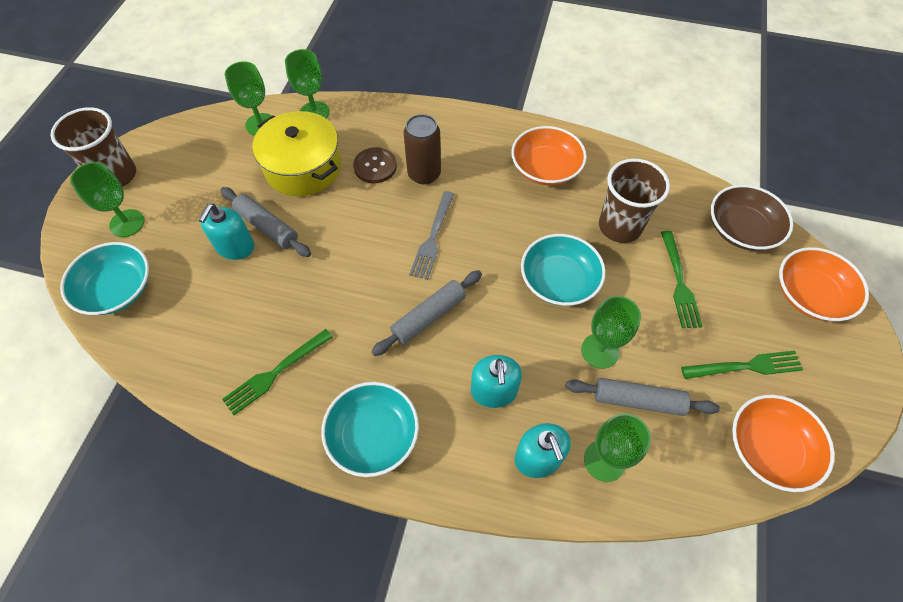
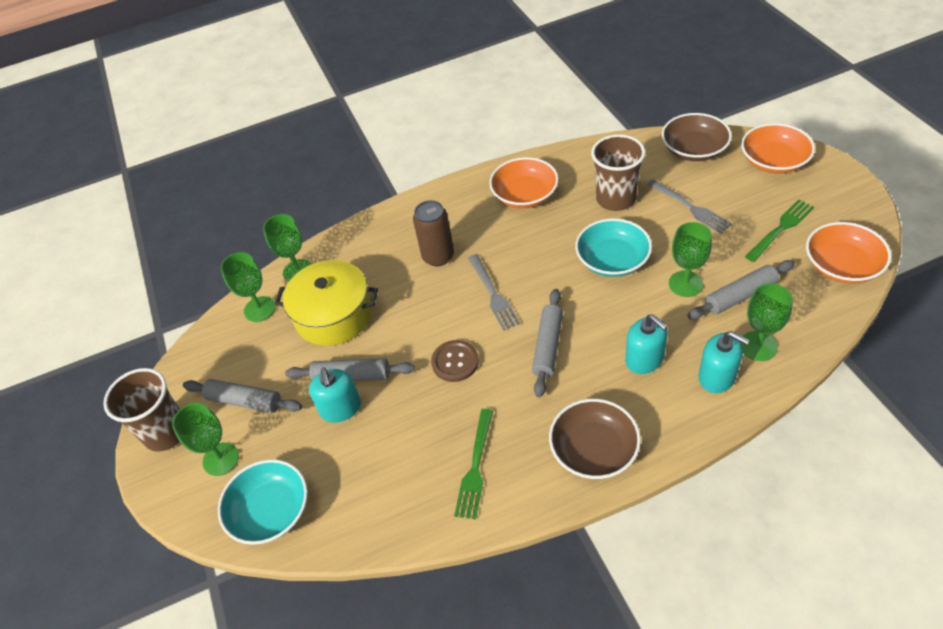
camera: 30 degrees left, 10 degrees down
(183, 190) = (244, 401): none -> grey rolling pin
(373, 435) = (594, 450): turquoise bowl -> brown bowl
(375, 166) = (393, 276): brown button -> brown button (455, 362)
(679, 283) = (690, 207): green fork -> grey fork

